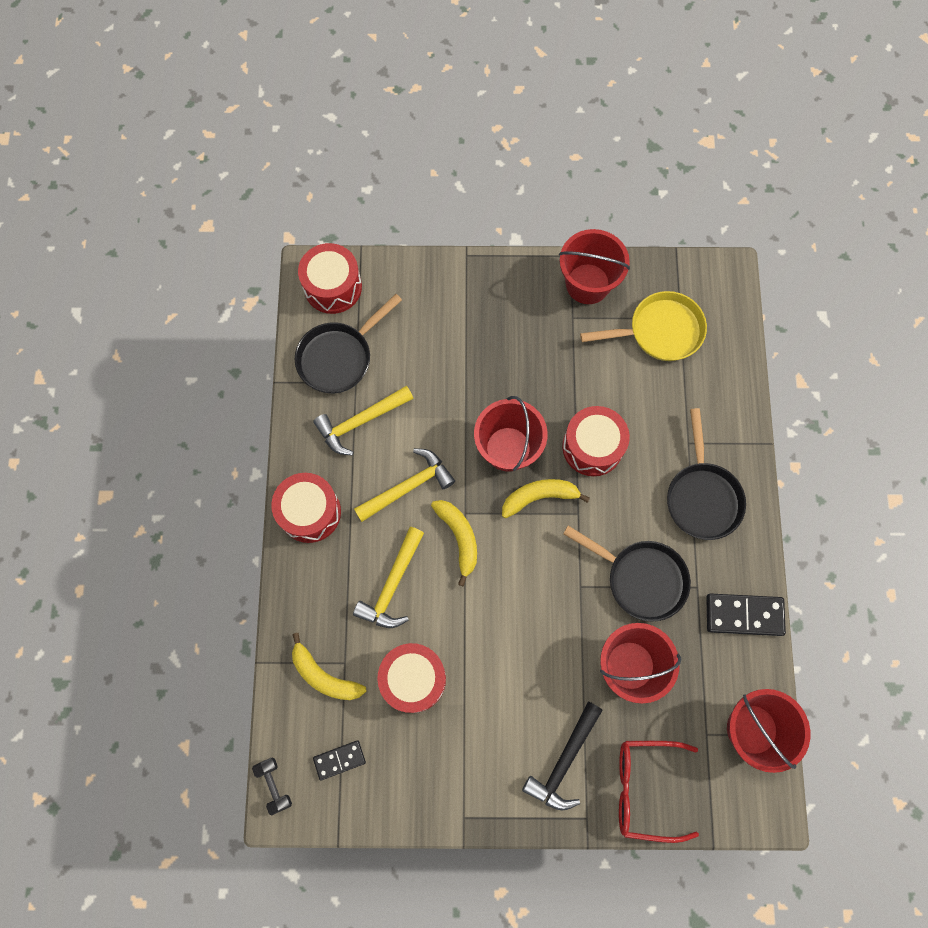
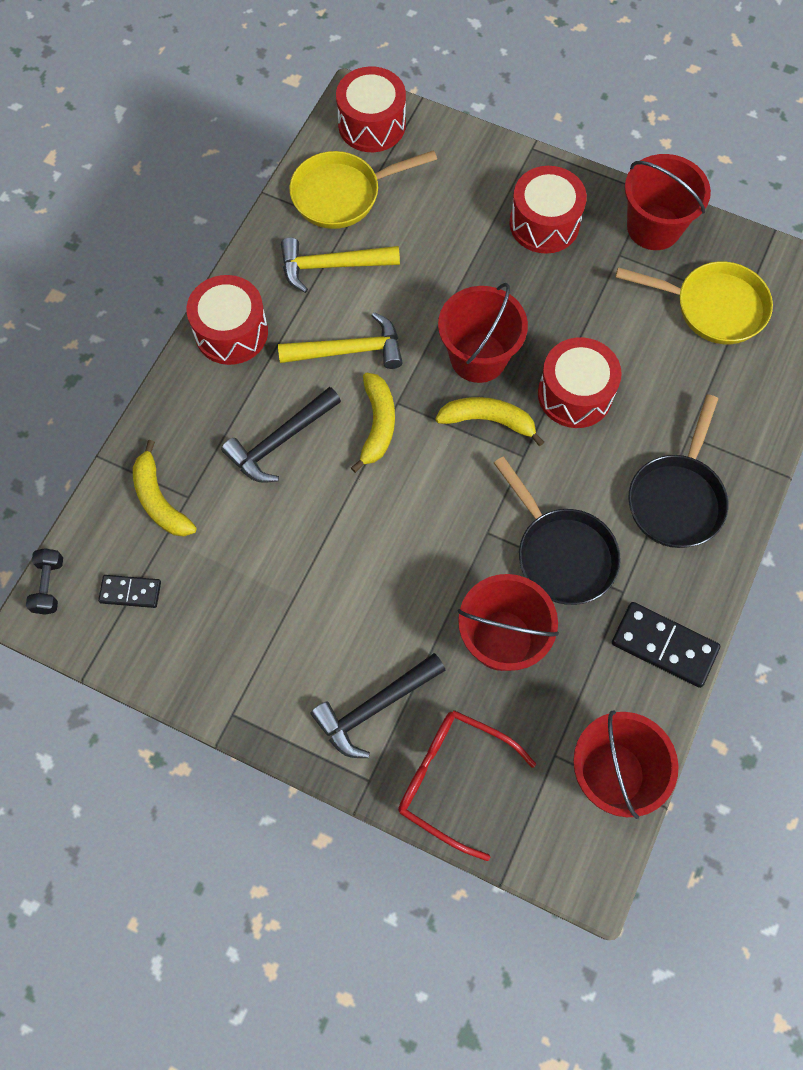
camera: 25 degrees right, 5 degrees down
(339, 357) = (342, 194): black pan -> yellow pan
(392, 585) = (280, 441): yellow hammer -> black hammer
(413, 679) = (252, 546): red drum -> red drum (544, 223)

